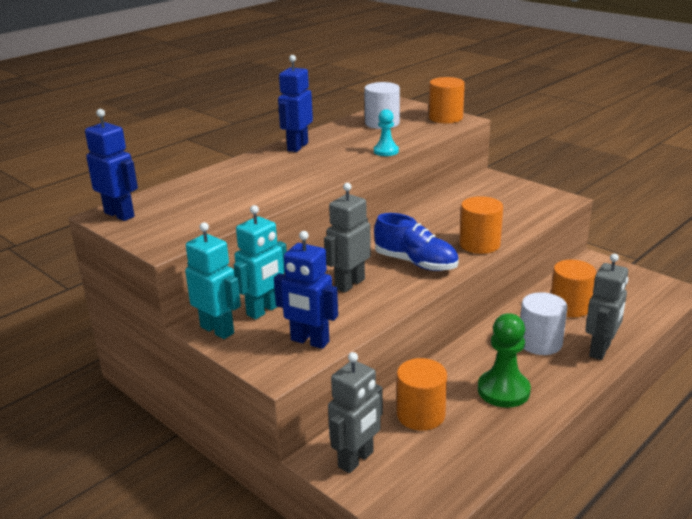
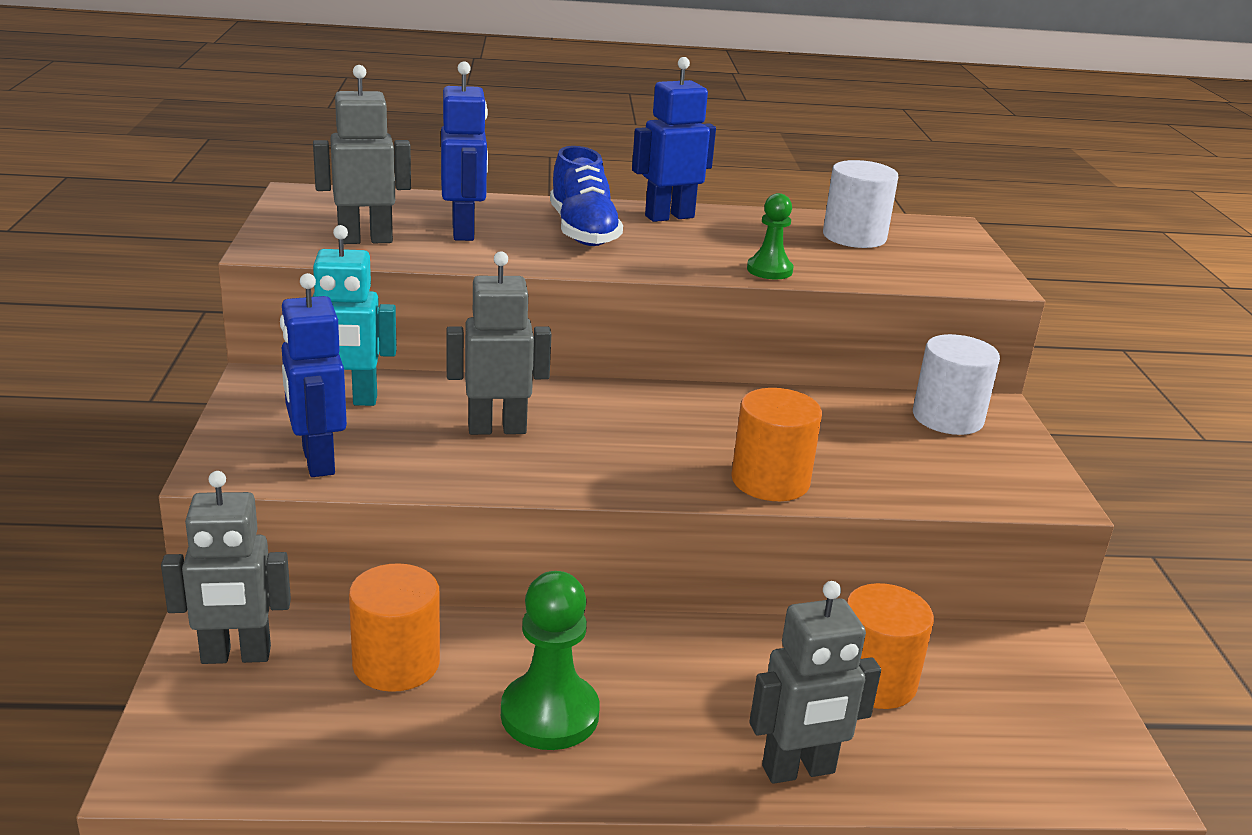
camera: 40 degrees right, 0 degrees up
(120, 214) = (313, 200): blue robot -> blue robot (464, 232)
(197, 220) = (365, 240): none -> grey robot
(217, 330) = (264, 392): turquoise robot -> none
(386, 151) = (769, 270): turquoise pawn -> green pawn
(416, 263) = (630, 453): blue shoe -> blue shoe (583, 231)
(445, 118) = (971, 268): orange cylinder -> none
(540, 343) = (725, 695): white cylinder -> white cylinder (947, 418)

